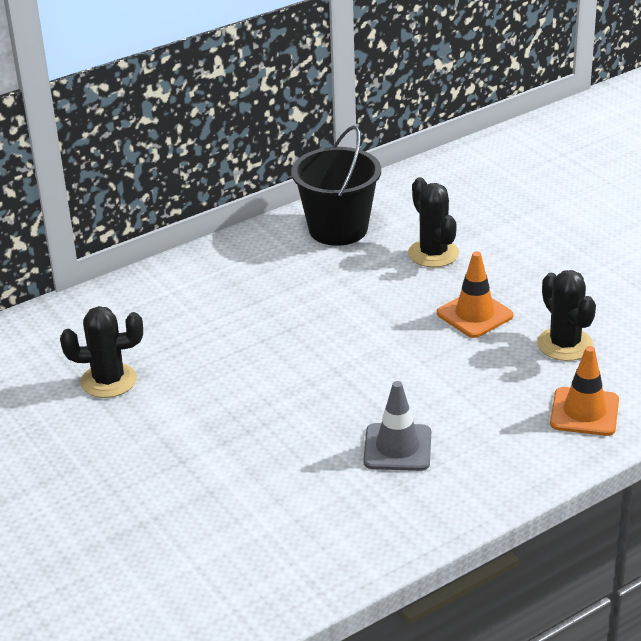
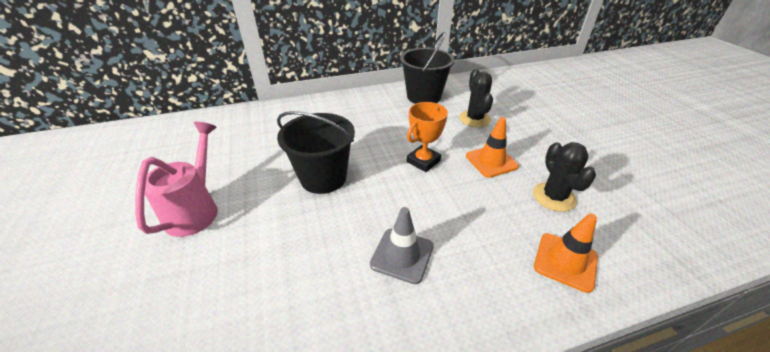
camera: 15 degrees right, 5 degrees up
(100, 460) = (196, 209): none -> pink watering can
(108, 381) = (245, 155): black cactus -> none
(248, 386) = (323, 177): none -> black bucket
(379, 334) = (423, 161): none -> orange trophy

